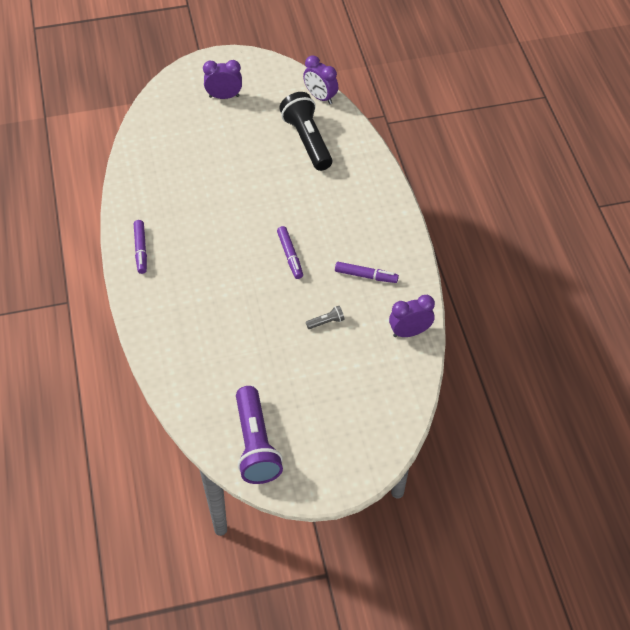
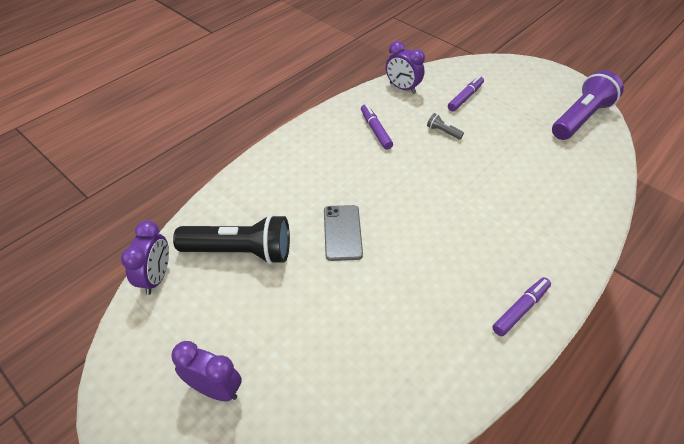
camera: 125 degrees left, 5 degrees down
(224, 96) = (215, 388): purple clock -> purple clock turned 150 degrees clockwise
(277, 197) = (342, 232): none -> grey phone
(290, 255) = (403, 185): purple marker -> purple marker (465, 97)
(307, 140) = (240, 251): black flashlight -> black flashlight turned 120 degrees counterclockwise

